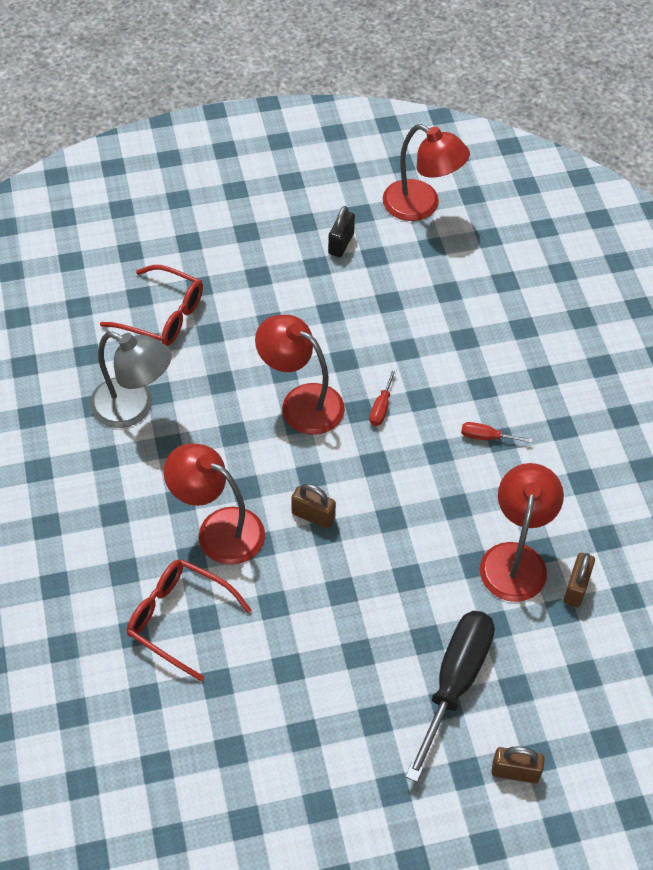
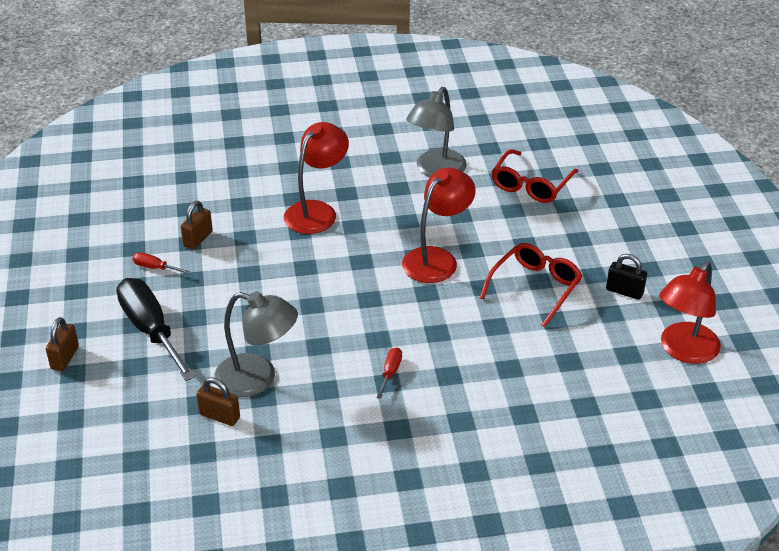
camera: 95 degrees right, 15 degrees down
(179, 619) = (243, 191): red glasses -> red glasses (535, 287)
(313, 516) = (321, 260): brown padlock -> brown padlock (198, 239)
(381, 407) = (429, 306): red screwdriver -> red screwdriver (155, 268)
(455, 683) = (151, 330): black screwdriver -> black screwdriver turned 150 degrees counterclockwise
(515, 559) = (257, 378): red lamp -> grey lamp

